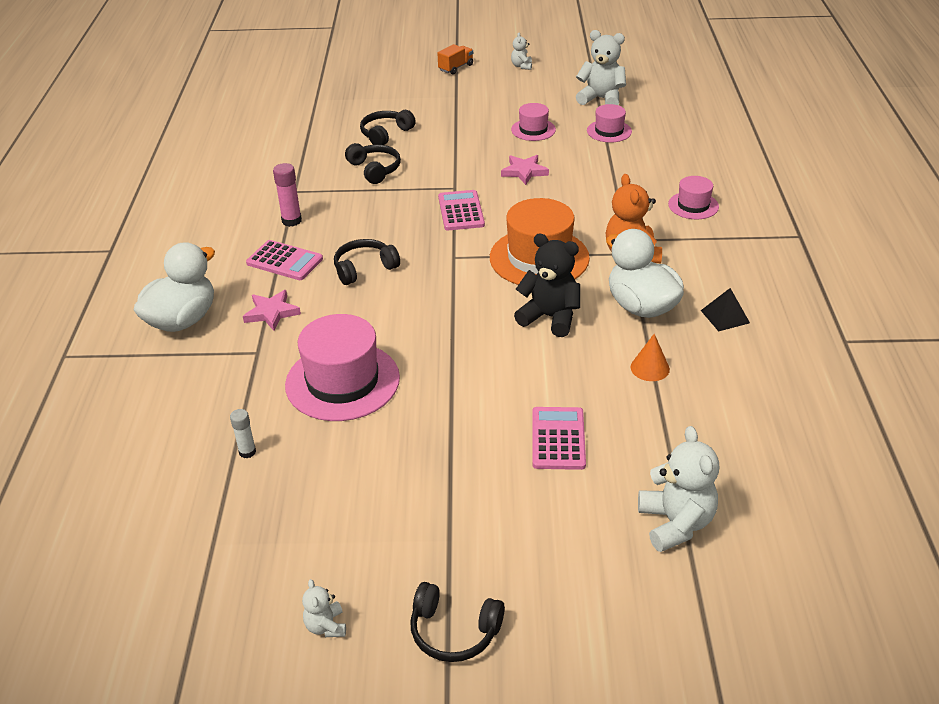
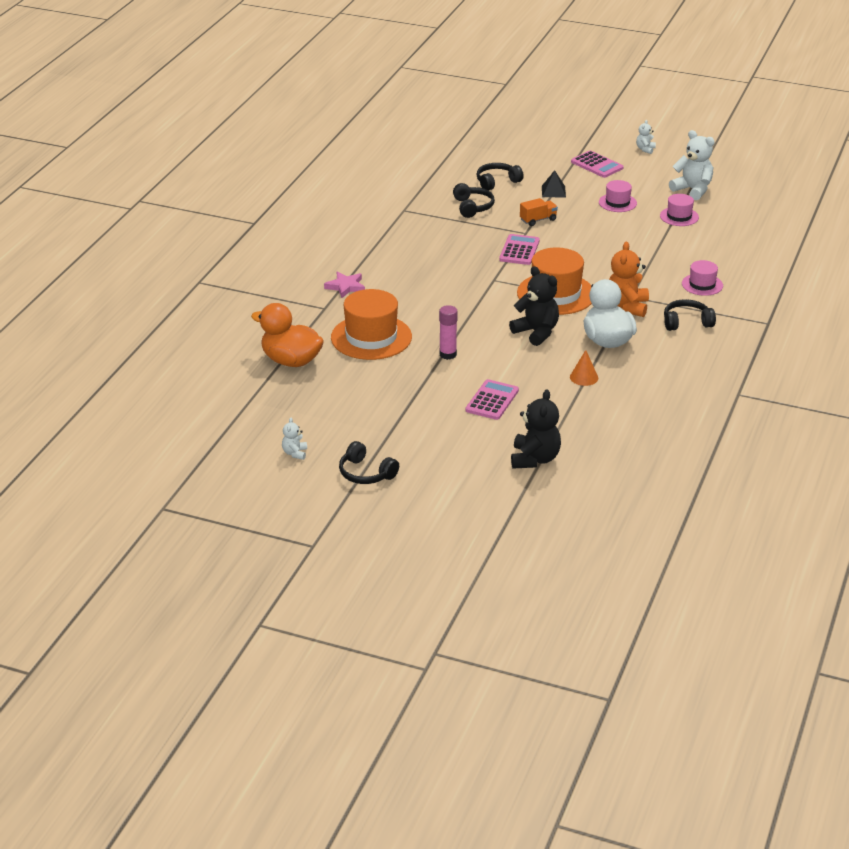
camera: 20 degrees right, 5 degrees down
(182, 320) = (284, 278): white duck -> none
(247, 452) = (291, 361): white glue stick -> orange duck
(284, 261) = (371, 256): pink calculator -> pink calculator (597, 165)
(291, 221) = (390, 230): pink glue stick -> pink glue stick (448, 354)
(342, 381) = (371, 337): pink hat -> orange hat
(364, 268) = (425, 273): black headphones -> black headphones (686, 322)
(456, 68) = (588, 140): orange truck -> orange truck (538, 220)
(524, 172) = (587, 233): pink star -> none
(675, 523) = (534, 459): white teddy bear -> black teddy bear
(725, 316) = (663, 360): black pyramid -> black pyramid (553, 191)

